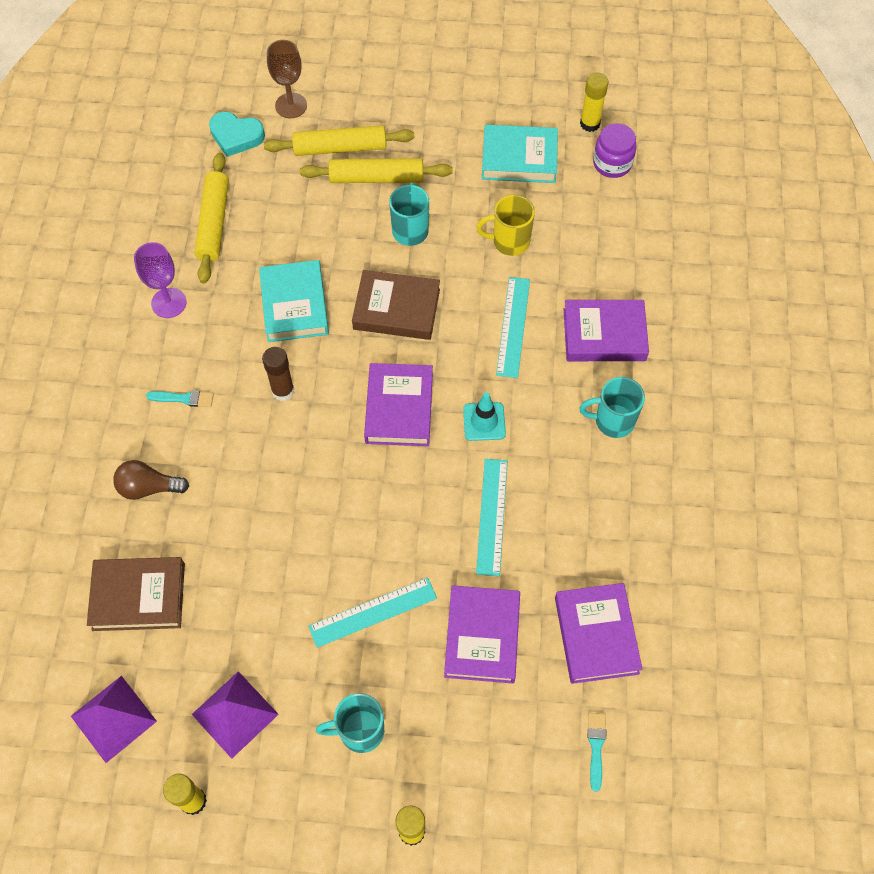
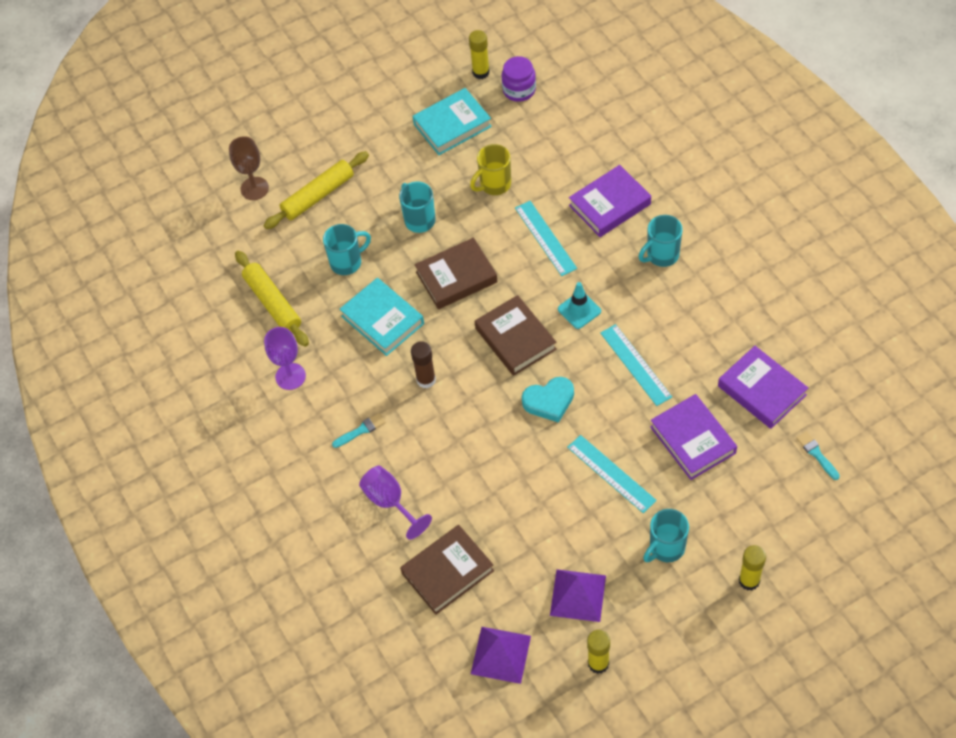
camera: 30 degrees left, 5 degrees down
(148, 487) = (390, 502): brown light bulb -> purple goblet
(236, 136) = (233, 234): turquoise heart -> turquoise heart (549, 401)
(311, 228) = (347, 262): none -> turquoise mug
(373, 612) = (611, 473): turquoise ruler -> turquoise ruler turned 75 degrees counterclockwise
(376, 178) = (363, 200): yellow rolling pin -> none
(399, 408) = (515, 339): purple book -> brown book

